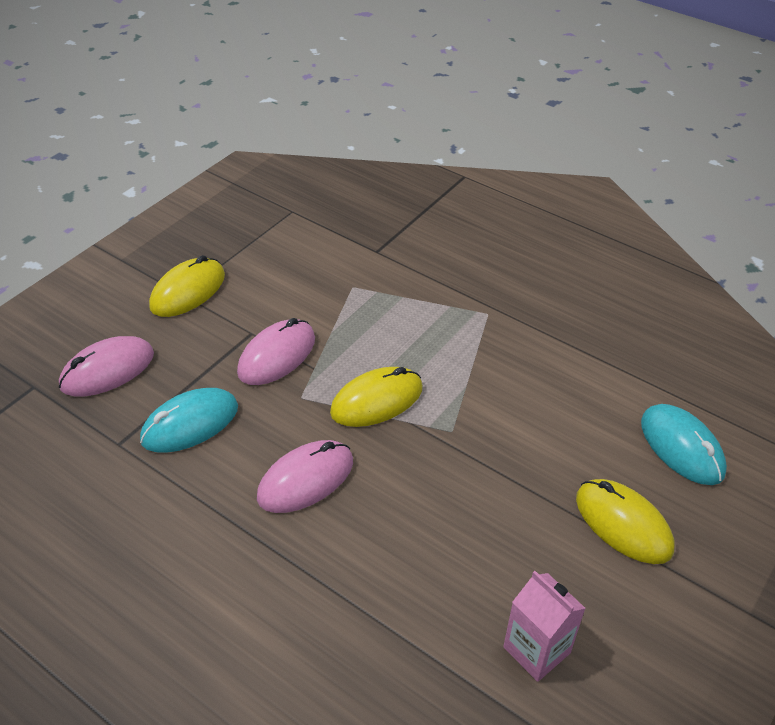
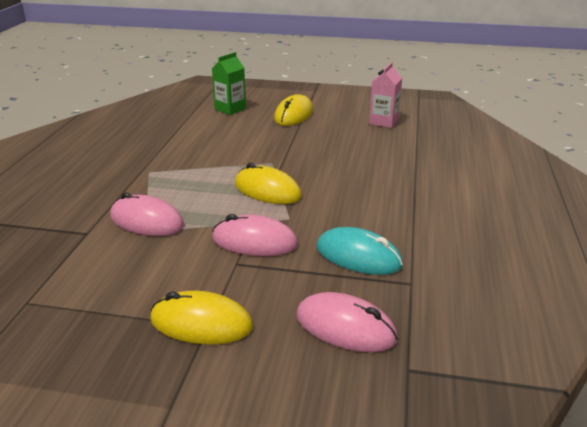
camera: 115 degrees left, 15 degrees down
(305, 479) = (356, 196): pink mouse -> pink mouse (146, 221)
(681, 447) = (230, 109): turquoise mouse -> green carton

